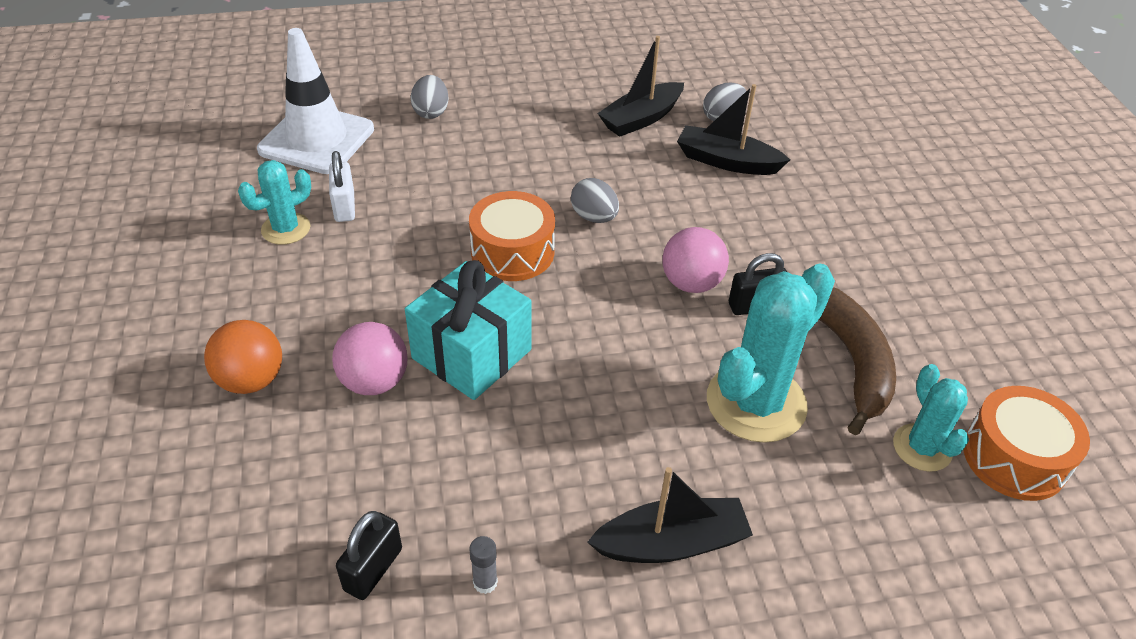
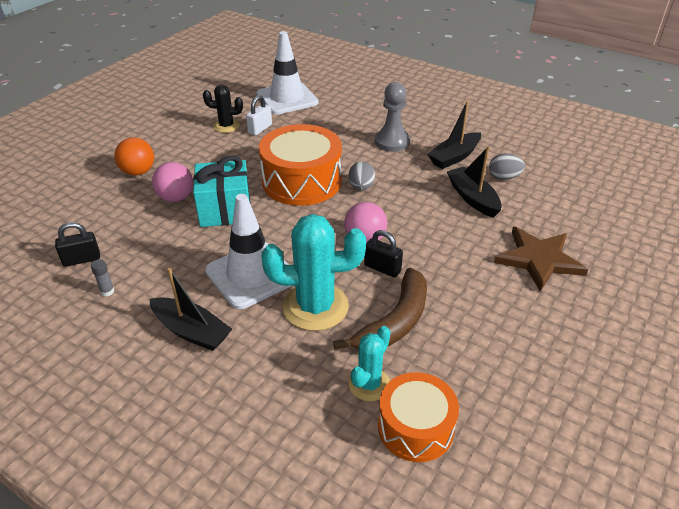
camera: 45 degrees right, 5 degrees down
(286, 229) = (226, 126): turquoise cactus -> black cactus
(431, 112) = (352, 109): grey egg -> none
(512, 252) = (302, 181): orange drum -> orange drum, size x1.58
(545, 135) = (392, 142): none -> grey pawn
(633, 417) = (251, 275): none -> white traffic cone
(641, 119) = (454, 157): black boat -> black boat turned 45 degrees counterclockwise
(873, 197) = (539, 259): none -> brown star

